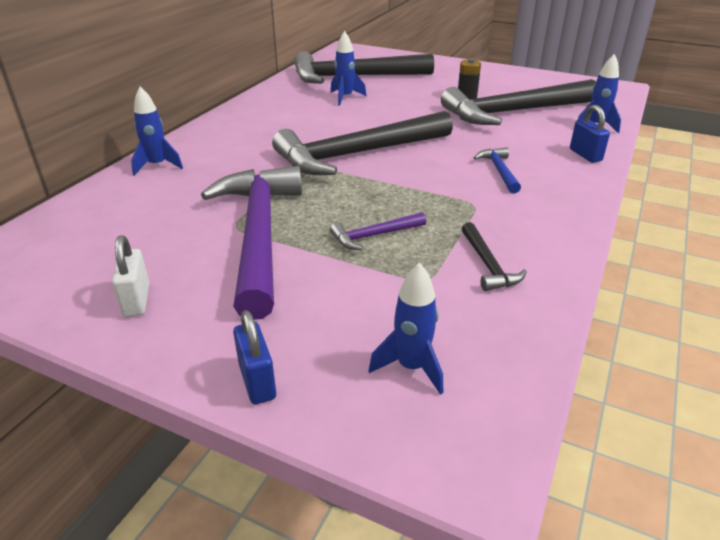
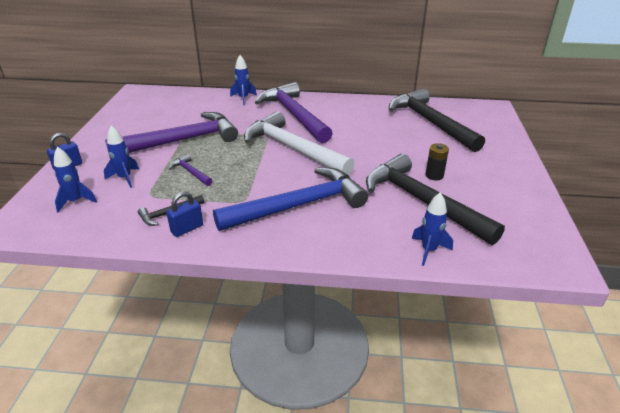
camera: 70 degrees right, 0 degrees up
(136, 300) = (121, 128): white padlock -> none
(259, 139) = (294, 115): none -> purple hammer
(345, 97) = (385, 127): blue rocket -> blue rocket (125, 178)
(357, 154) = (292, 149): black hammer -> white hammer
(499, 171) = (299, 205): blue hammer -> blue hammer, size x2.37
(585, 155) = (355, 246): blue padlock -> blue padlock (187, 229)

